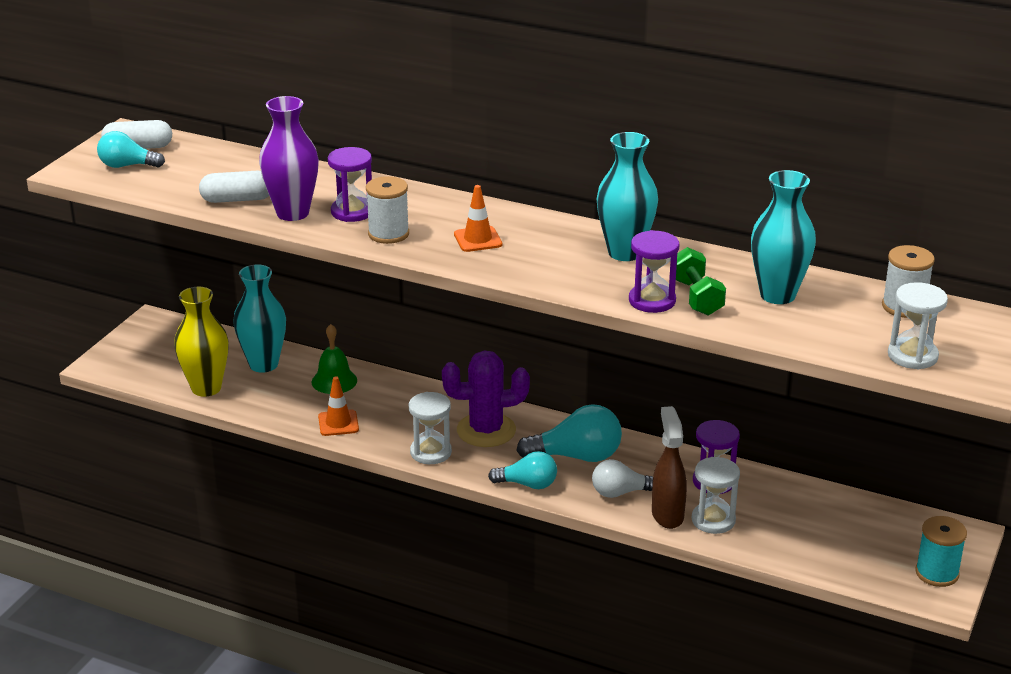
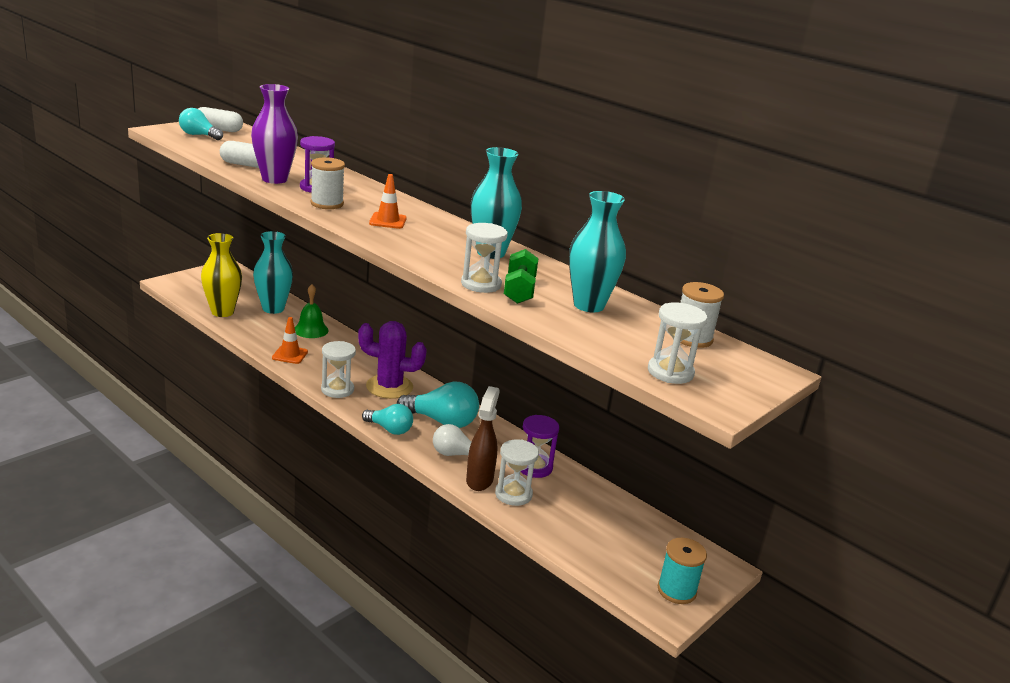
camera: 15 degrees right, 5 degrees down
(652, 301) = (481, 284): purple hourglass -> white hourglass

